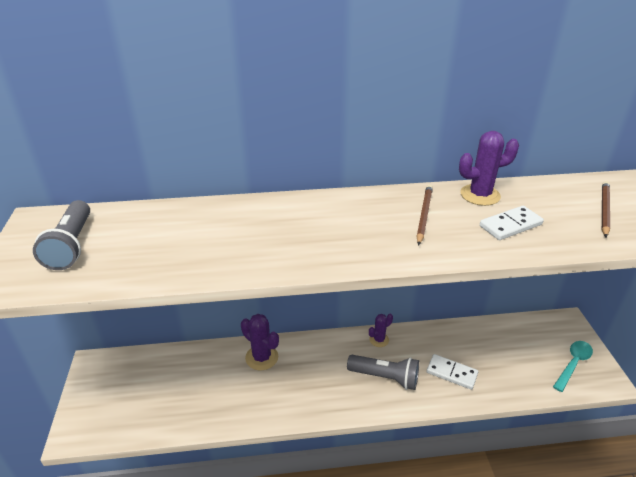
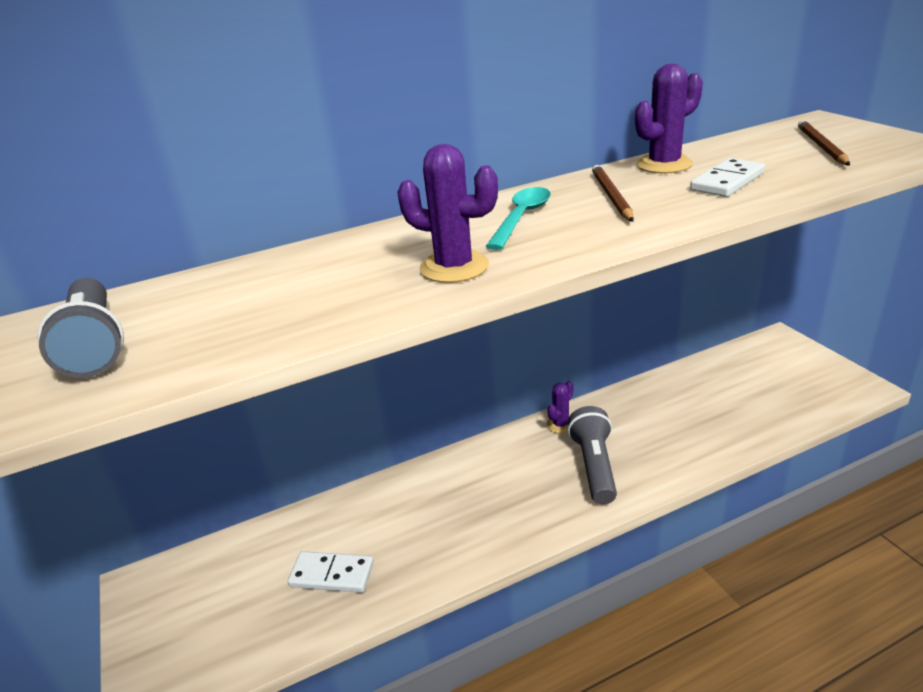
camera: 15 degrees left, 5 degrees down
(262, 357) = (408, 494): purple cactus -> purple cactus (454, 267)
(385, 377) = (594, 466): grey flashlight -> grey flashlight turned 90 degrees counterclockwise
(451, 373) = (676, 435): white domino -> white domino (332, 575)
(573, 364) = (813, 382): turquoise spoon -> turquoise spoon (521, 218)

